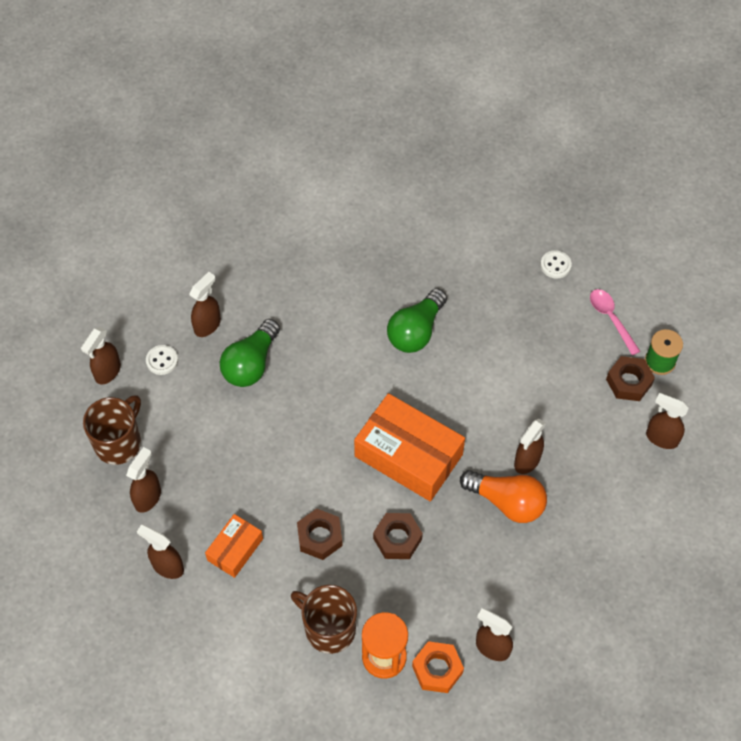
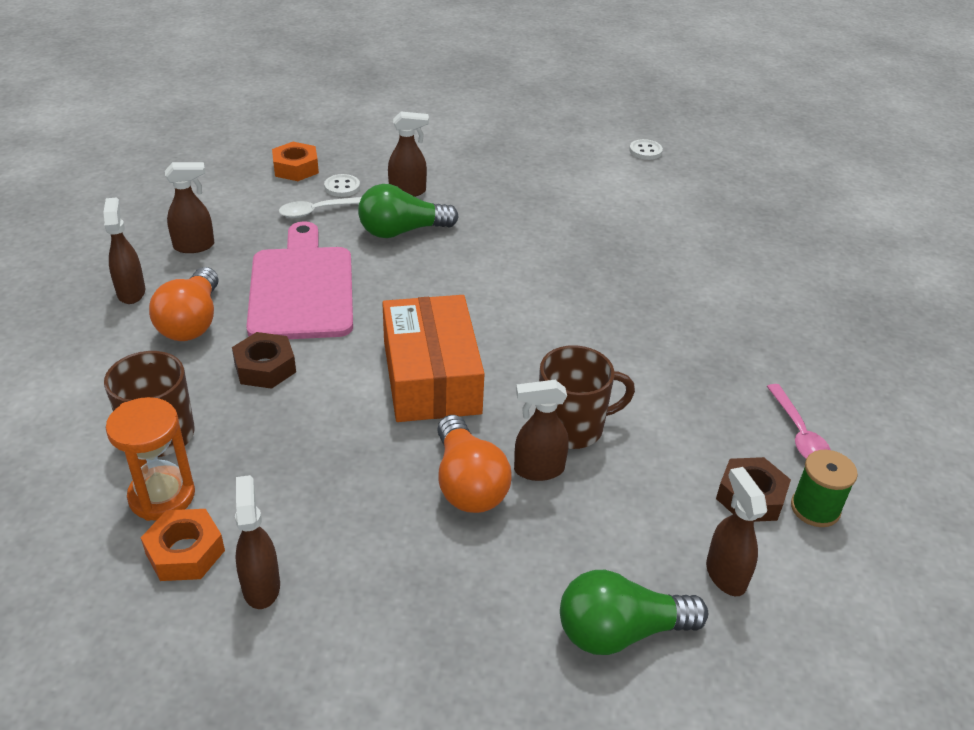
camera: 45 degrees right, 20 degrees down
(107, 372) = (296, 168): brown spray bottle -> orange nut
(119, 442) = (234, 205): brown mug -> brown mug (572, 427)
(178, 395) = (318, 211): none -> white spoon
(235, 549) = (192, 322): orange box -> orange light bulb
(258, 465) = (302, 288): none -> pink cutting board
(397, 539) = (323, 423): brown nut -> none
(416, 331) = (573, 305): green light bulb -> green light bulb (620, 632)
(555, 265) = (788, 355): white button -> white button (645, 151)
(611, 319) = (799, 433): pink spoon -> pink spoon turned 150 degrees clockwise

